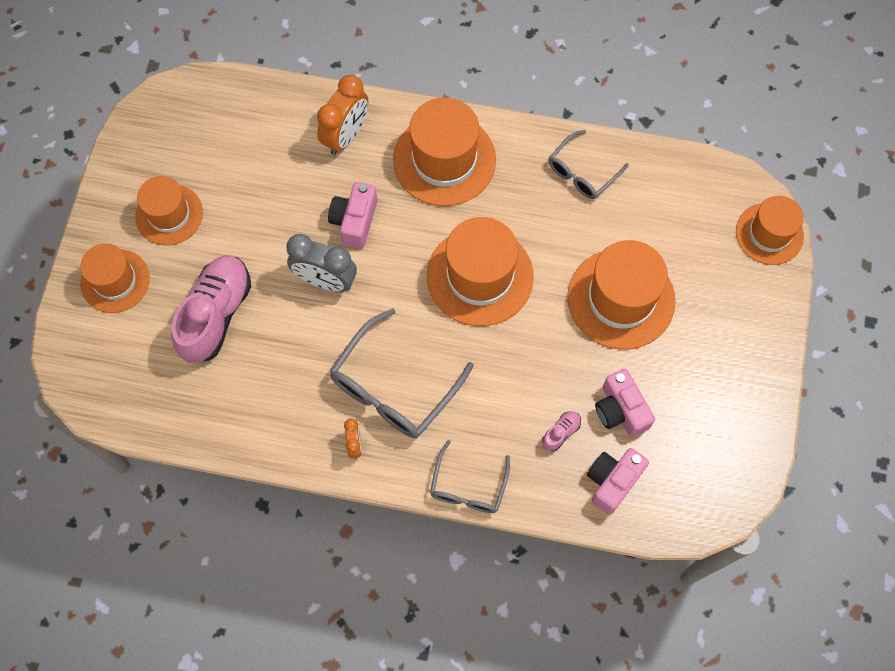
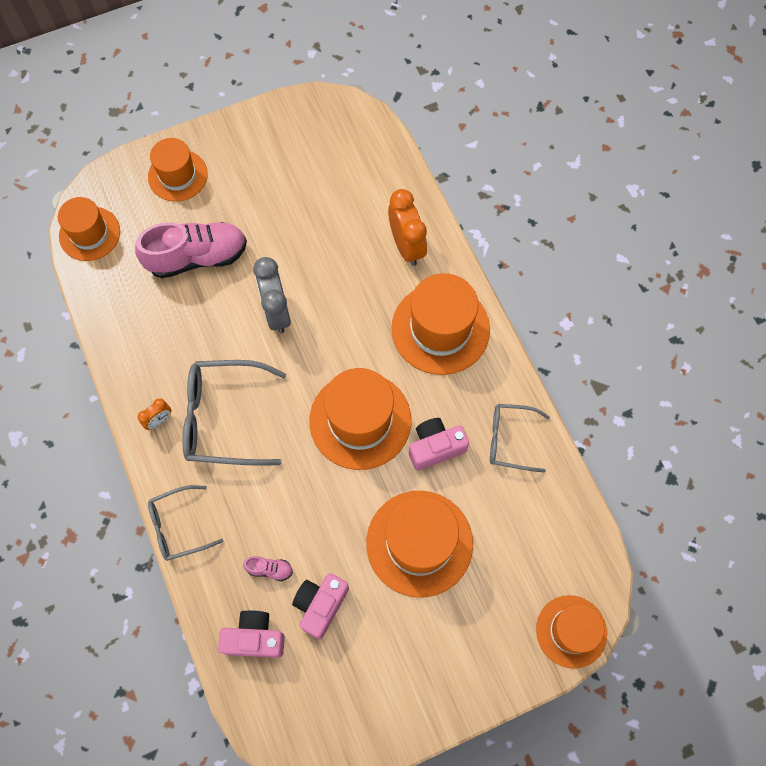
camera: 55 degrees right, 0 degrees up
(169, 214) = (253, 174): orange hat -> orange hat (89, 234)
(346, 136) = (406, 246): orange clock -> orange clock turned 105 degrees counterclockwise
(354, 221) = (340, 300): pink camera -> pink camera (435, 447)

